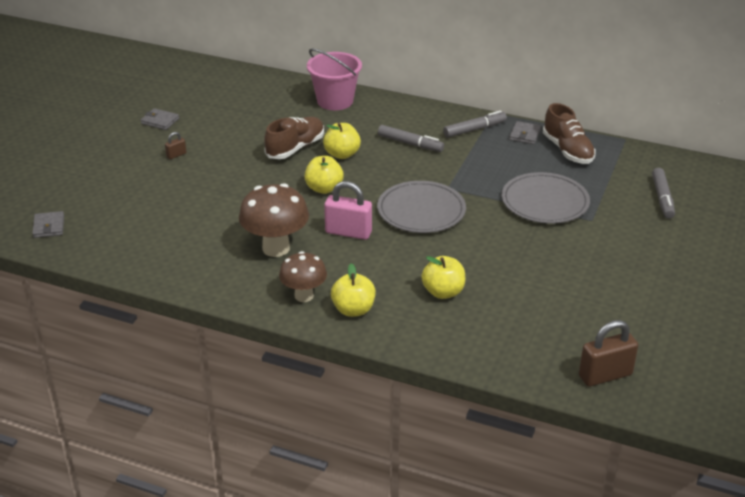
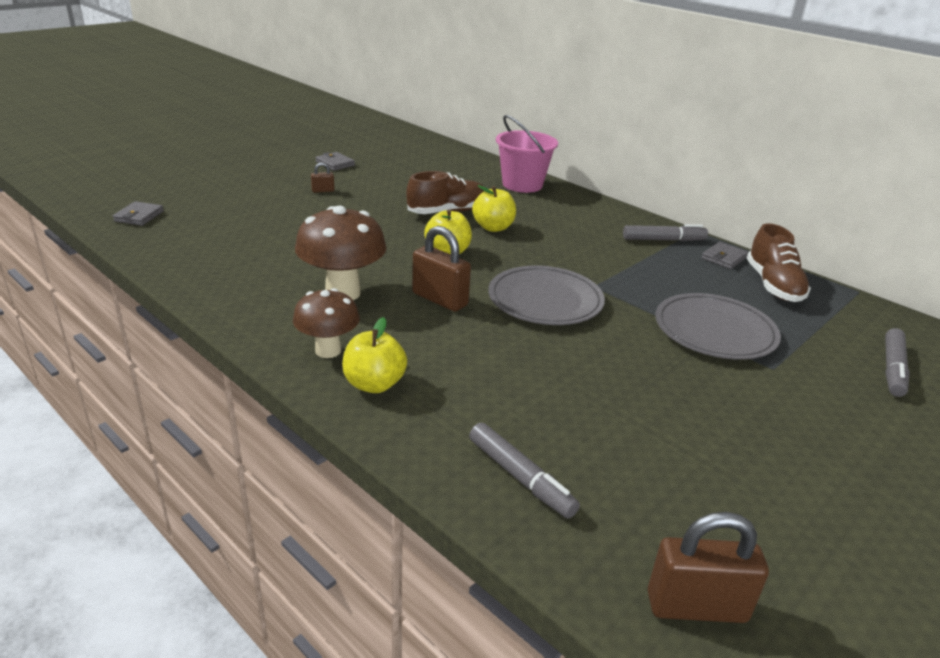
camera: 20 degrees right, 5 degrees down
(348, 232) = (440, 299): pink padlock -> brown padlock
(410, 144) = (578, 236): grey marker -> grey marker (520, 477)
(443, 292) = (509, 398): yellow apple -> none

